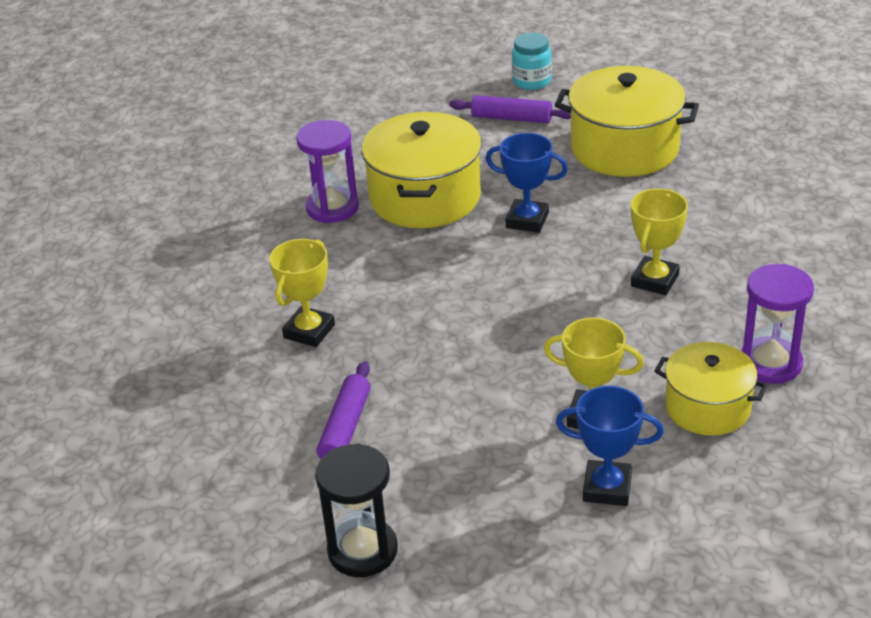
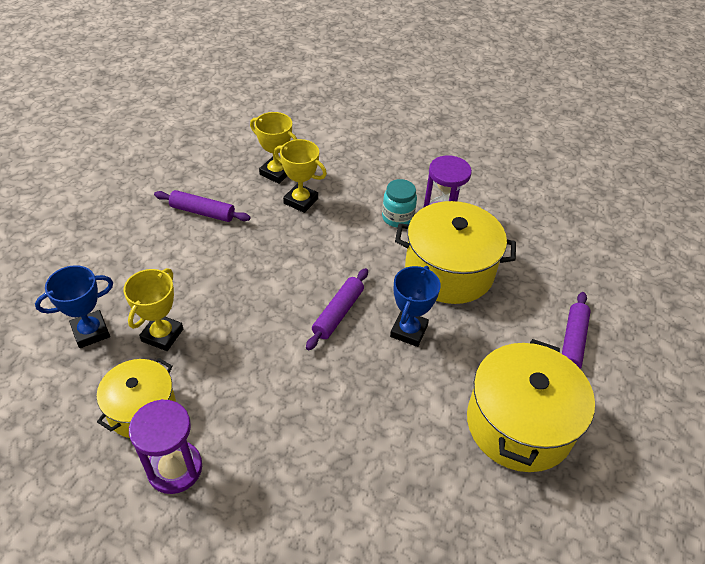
camera: 90 degrees right, 10 degrees up
(362, 550) = (99, 213): black hourglass -> none
(514, 274) = (338, 313): none -> purple rolling pin
(531, 81) = (642, 366): turquoise jar -> turquoise jar (397, 217)
(607, 488) = (91, 332): blue trophy -> blue trophy turned 45 degrees clockwise
(655, 280) = (308, 406): yellow trophy -> yellow trophy (276, 173)

